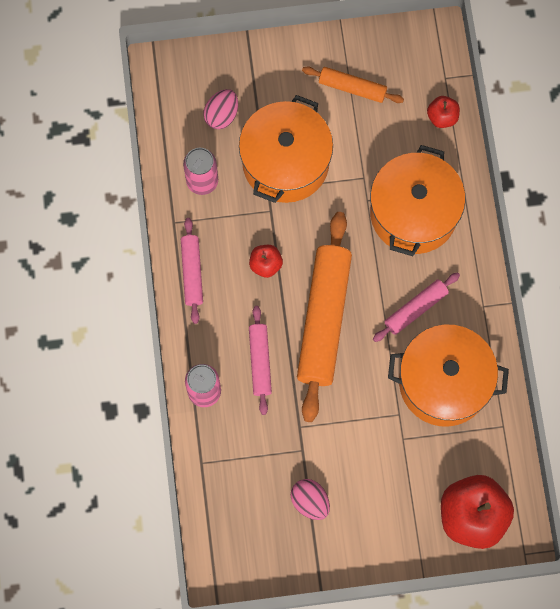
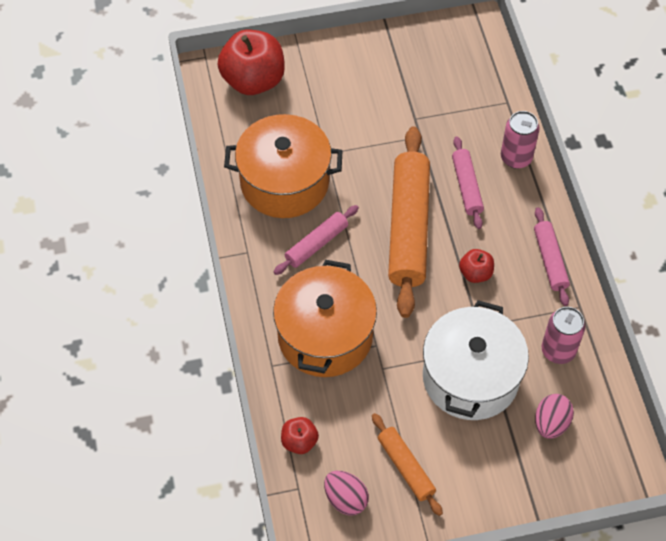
camera: 175 degrees right, 15 degrees down
(285, 162) = (470, 377): orange pot -> white pot
(310, 502) = (402, 80): pink egg -> pink egg (345, 499)
(352, 88) = (406, 467): orange rolling pin -> orange rolling pin turned 45 degrees clockwise

